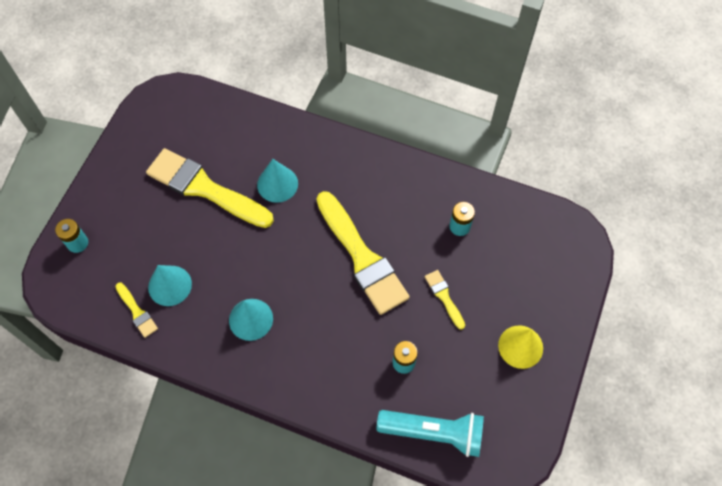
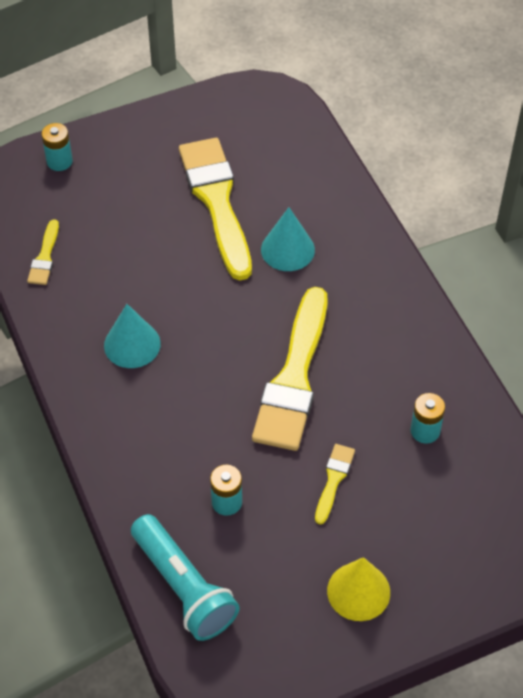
camera: 45 degrees right, 10 degrees down
(170, 285) = (95, 258): turquoise cone -> none

